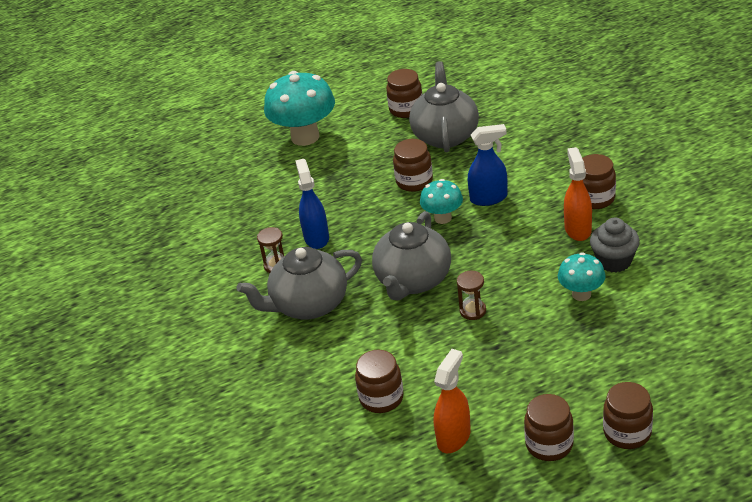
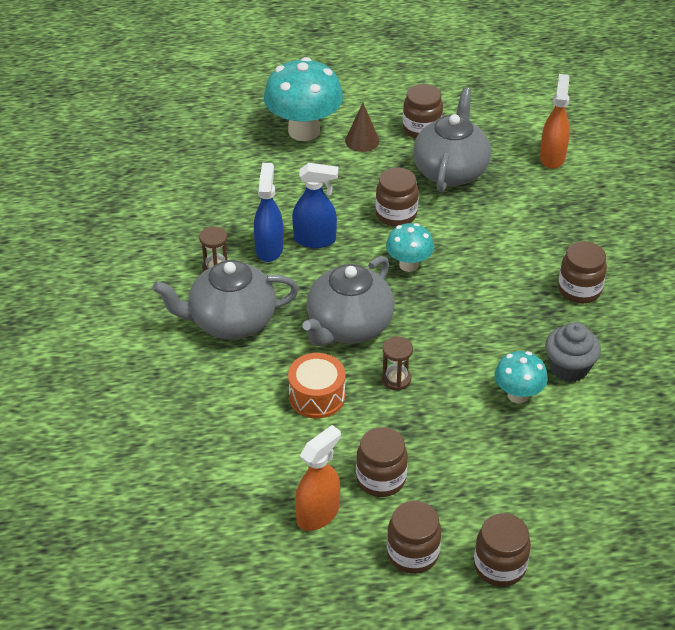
camera: 10 degrees right, 5 degrees up
(359, 131) = (362, 141): none -> brown cone
(381, 398) = (262, 448): brown jar -> brown jar (381, 479)
(410, 343) = (317, 396): none -> orange drum
(489, 198) = (466, 256): blue spray bottle -> blue spray bottle (315, 240)
(577, 229) = (545, 319): orange spray bottle -> orange spray bottle (552, 157)

